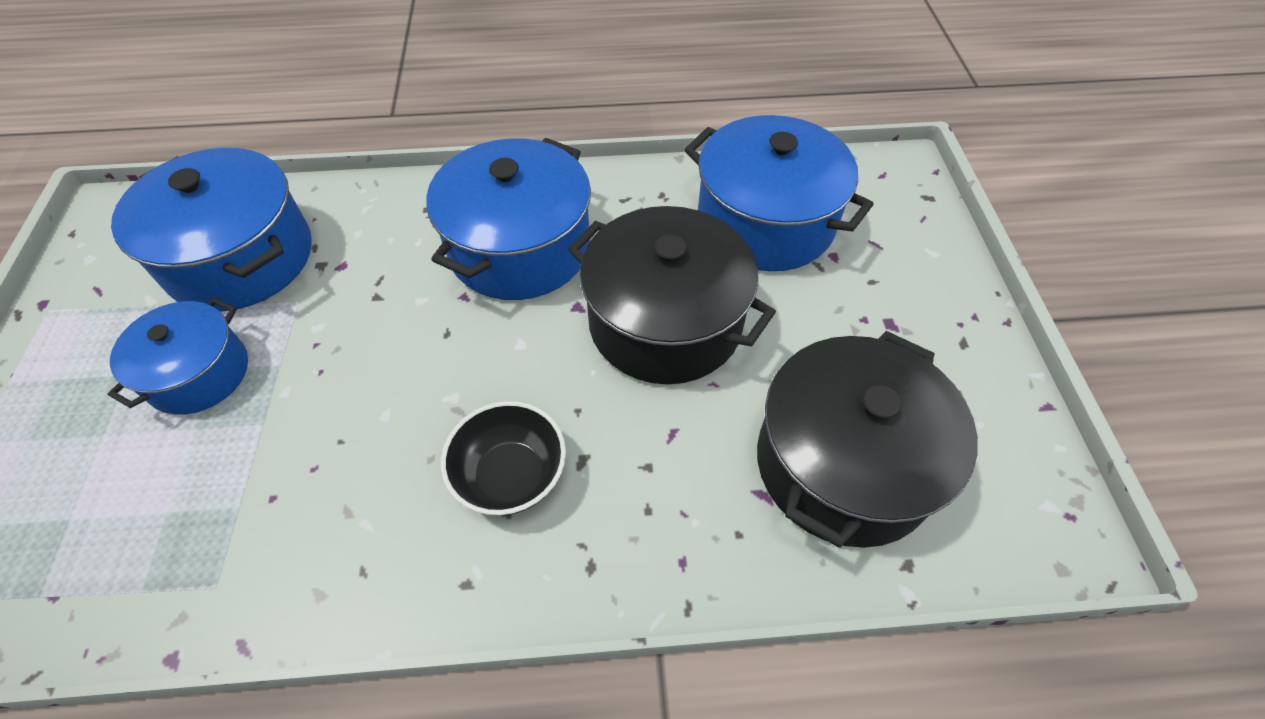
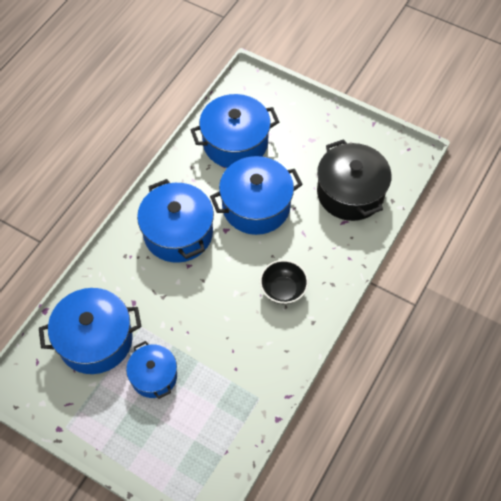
camera: 55 degrees left, 5 degrees up
(665, 322) = (256, 206): black pot -> blue pot

